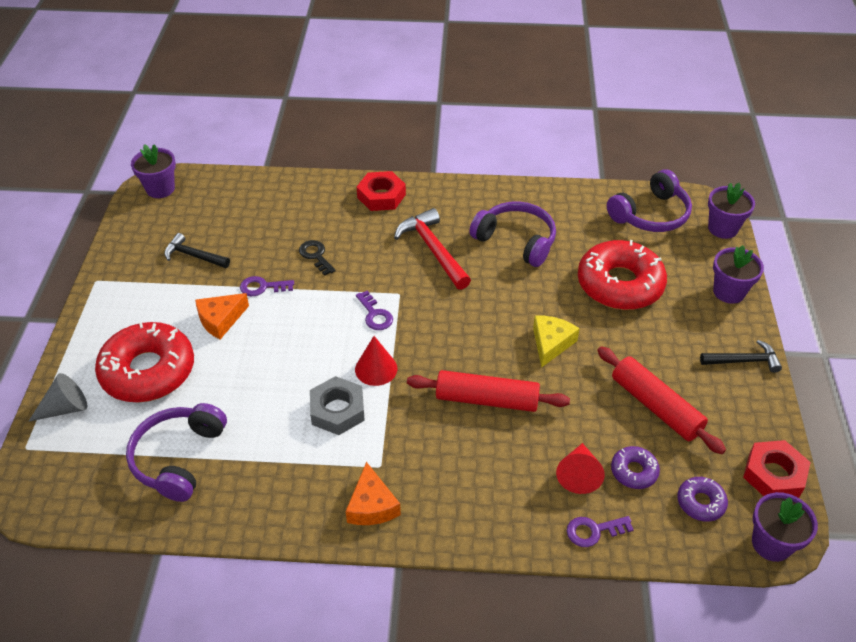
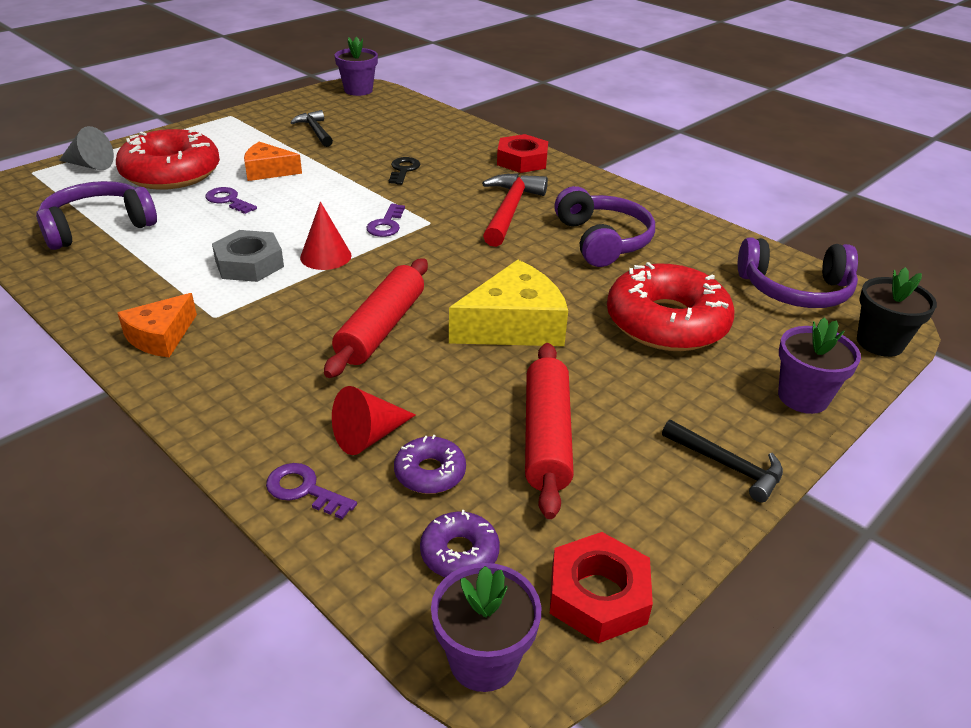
camera: 40 degrees right, 10 degrees down
(262, 287) = (331, 168): purple key -> purple key (228, 200)
(487, 399) = (381, 328): red rolling pin -> red rolling pin turned 60 degrees clockwise
(551, 343) = (513, 325): yellow cheese -> yellow cheese, size x1.60
(722, 228) = (879, 343): purple flower pot -> black flower pot

